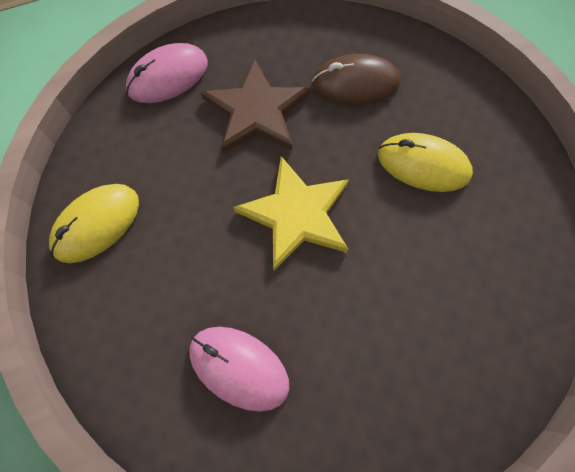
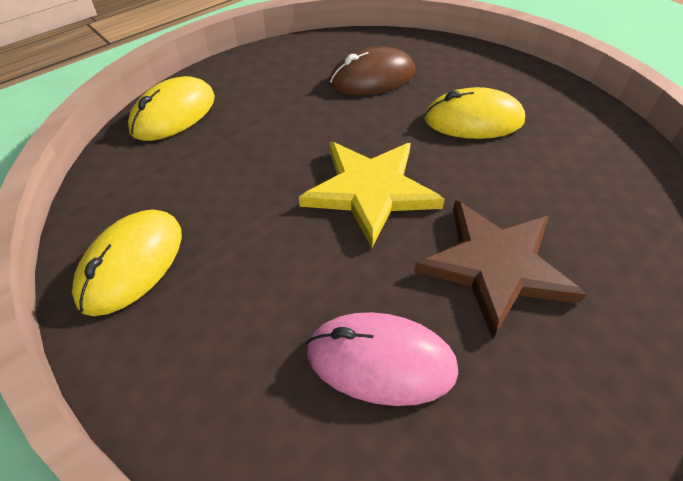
camera: 20 degrees left, 20 degrees down
(168, 77) = (174, 114): pink mouse -> yellow mouse
(256, 111) = (283, 119): brown star -> brown star (495, 266)

